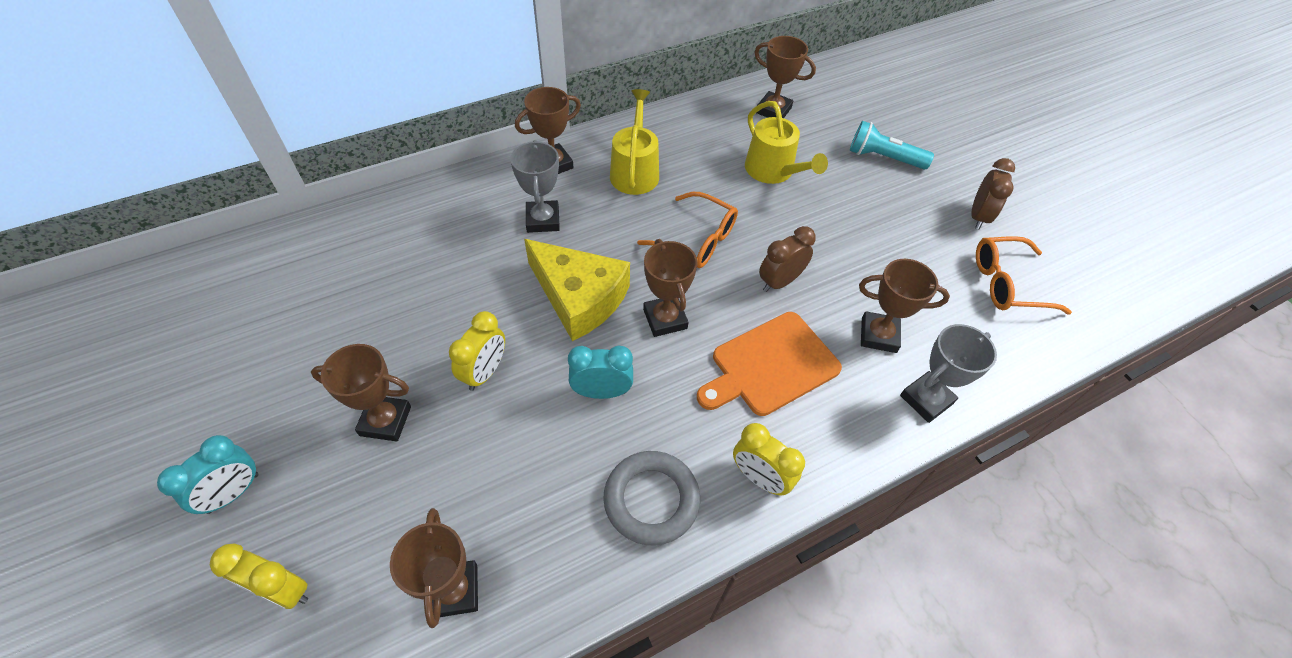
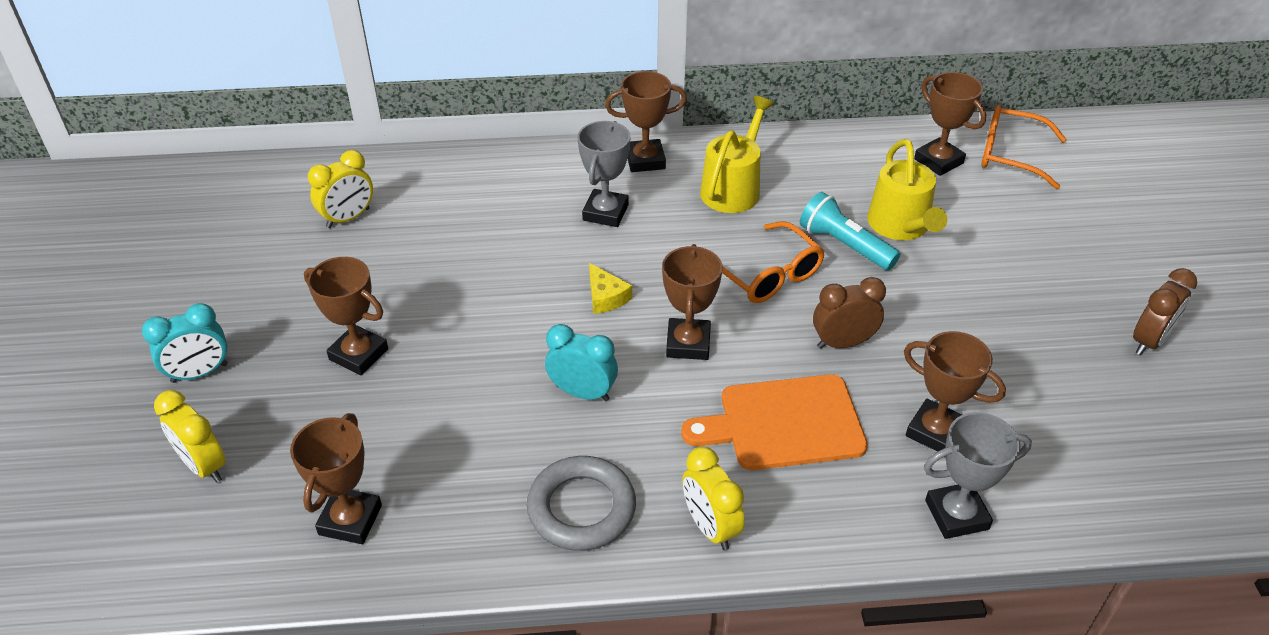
camera: 25 degrees right, 10 degrees down
(485, 372) = (474, 339): yellow clock -> yellow clock (348, 218)
(579, 297) = (605, 297): yellow cheese -> yellow cheese, size x0.43
(883, 158) = (1055, 245): turquoise flashlight -> turquoise flashlight (844, 245)
(1007, 283) = (1144, 425): orange glasses -> orange glasses (1010, 155)

